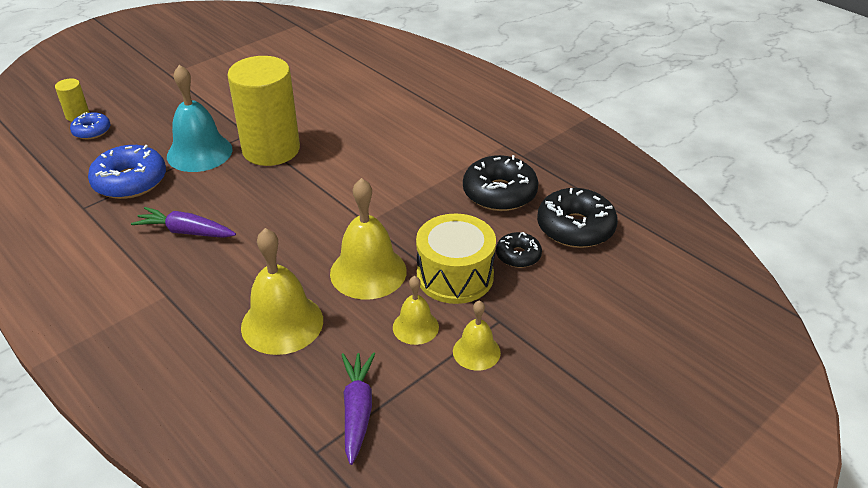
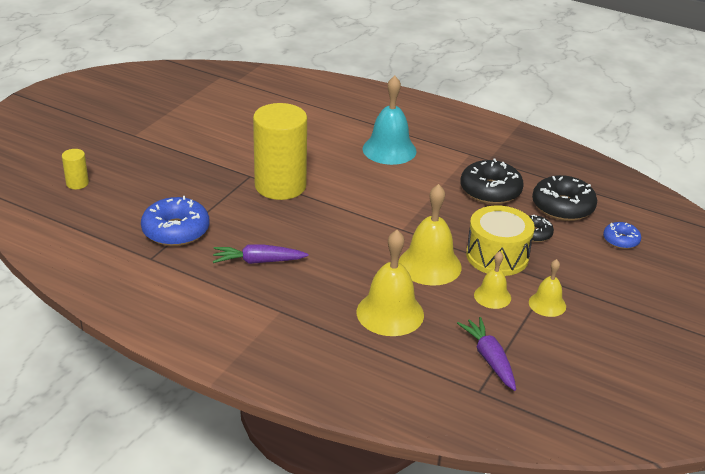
camera: 20 degrees left, 5 degrees down
(92, 131) = (103, 195): blue donut -> blue donut (621, 240)
(199, 152) = (219, 198): turquoise bell -> turquoise bell (389, 150)

